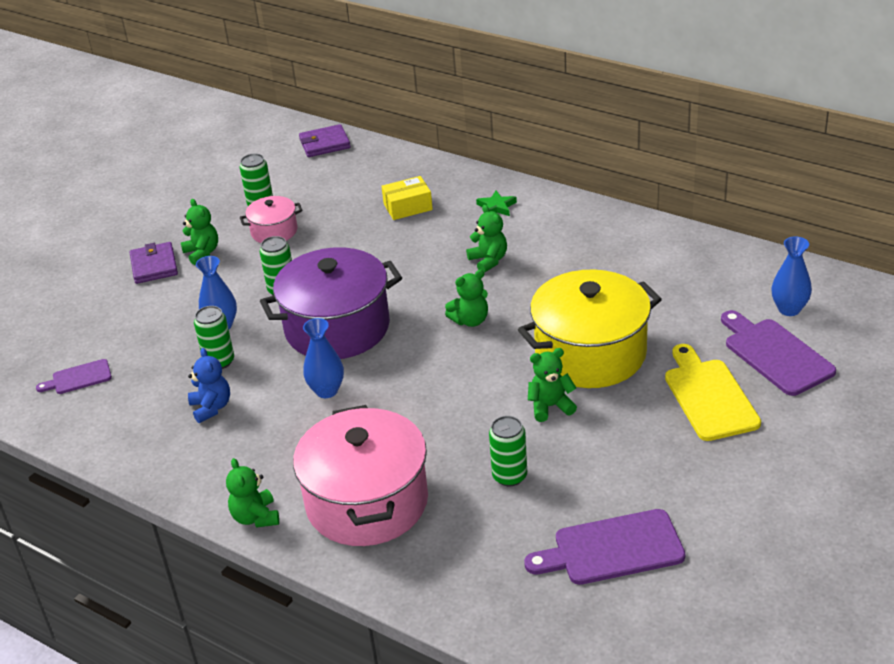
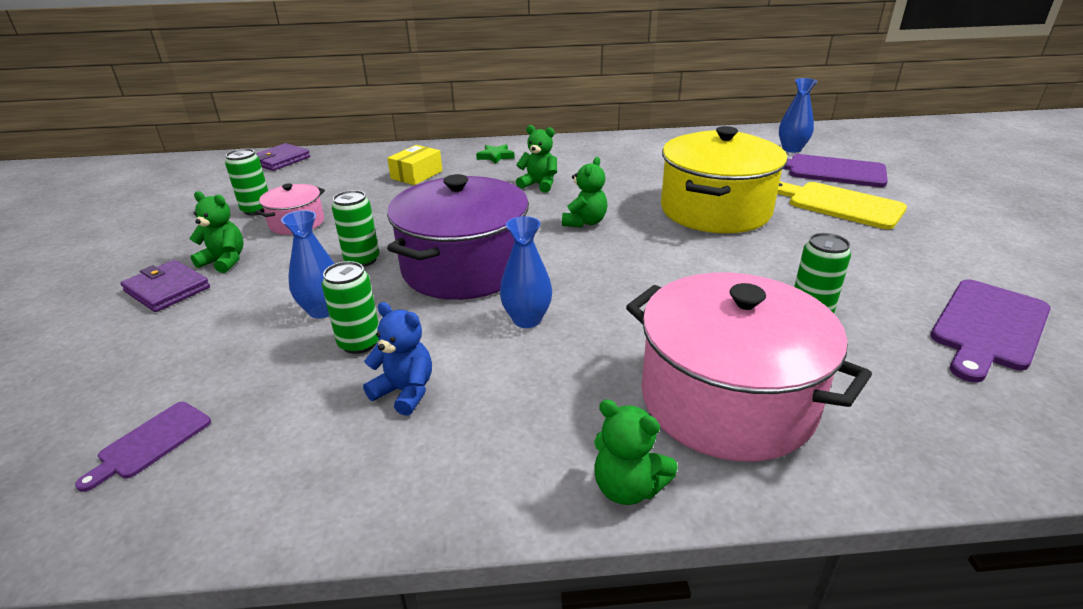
camera: 40 degrees left, 5 degrees down
(550, 406) = (748, 251): green teddy bear -> none

